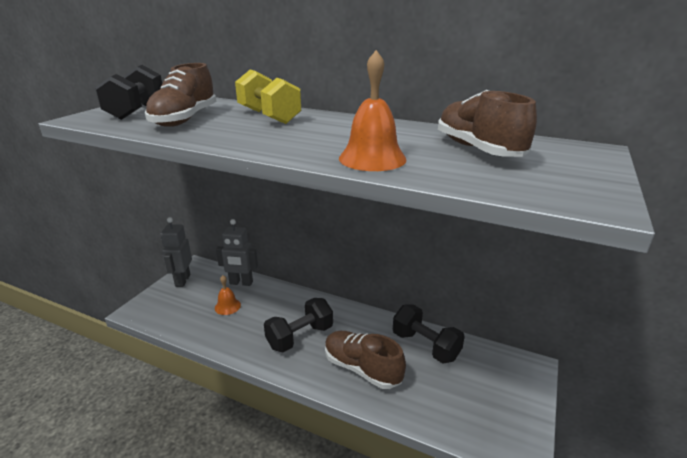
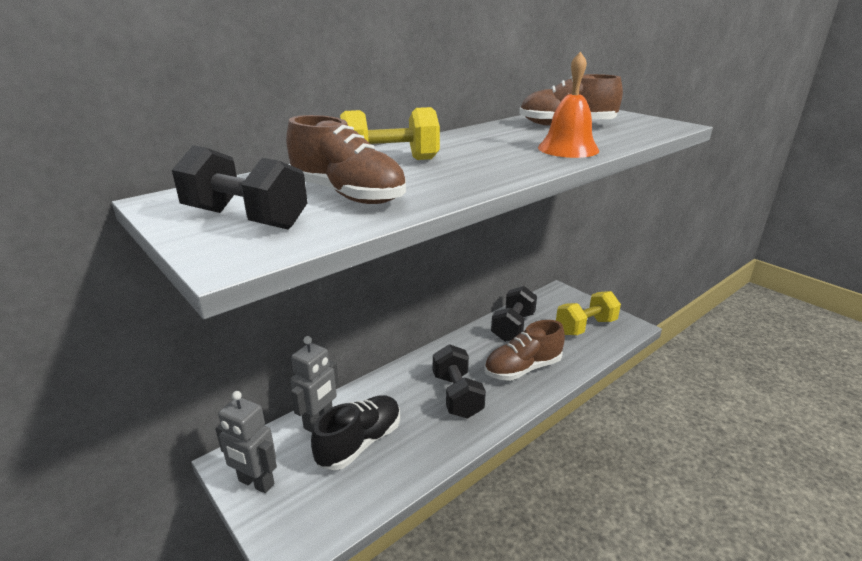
camera: 65 degrees left, 0 degrees up
(227, 306) = (360, 443): orange bell -> black shoe
(425, 346) = (513, 327): black dumbbell -> black dumbbell turned 45 degrees counterclockwise
(477, 405) = (585, 327): none -> yellow dumbbell

